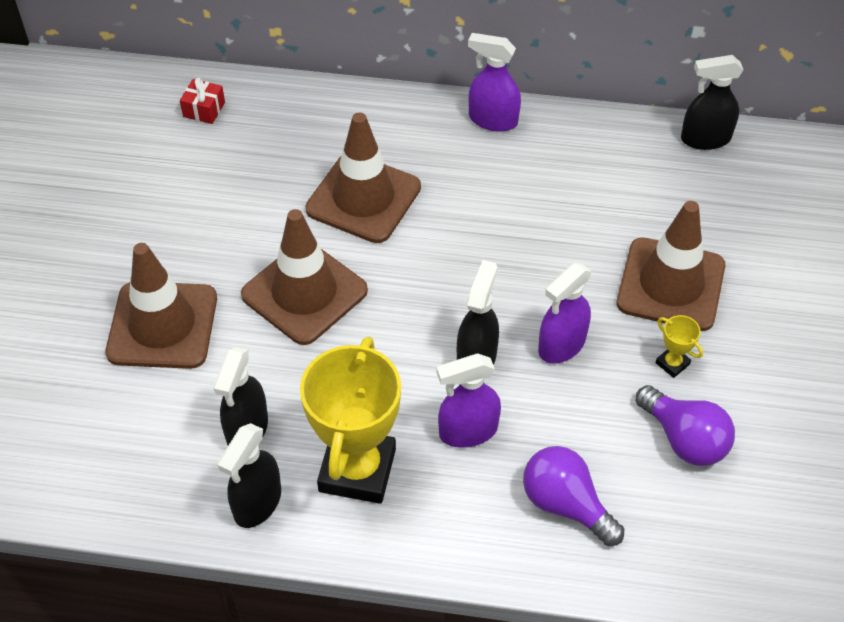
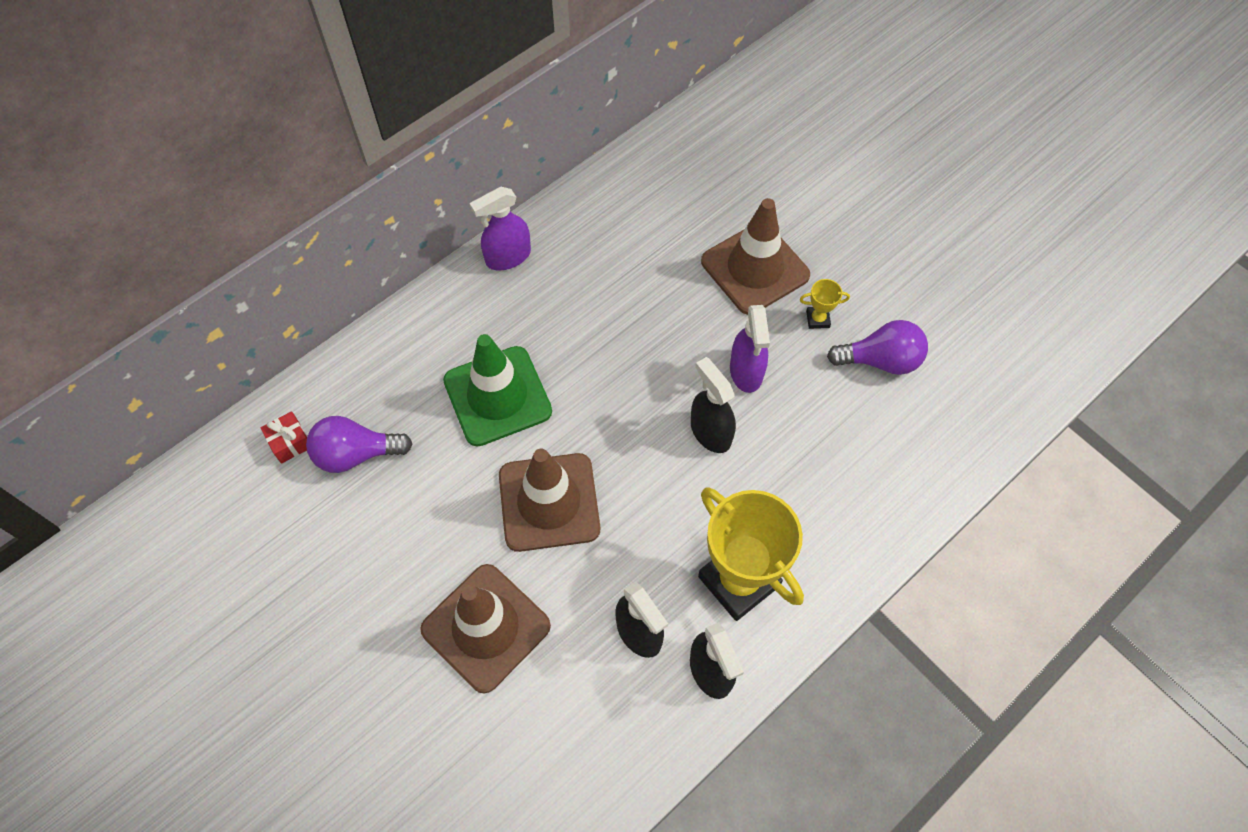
camera: 50 degrees left, 10 degrees up
(363, 198) = (497, 396): brown traffic cone -> green traffic cone
(468, 431) = (766, 484): purple spray bottle -> none
(565, 504) = (873, 469): purple light bulb -> purple light bulb (356, 454)
(705, 139) = (653, 149): black spray bottle -> none

